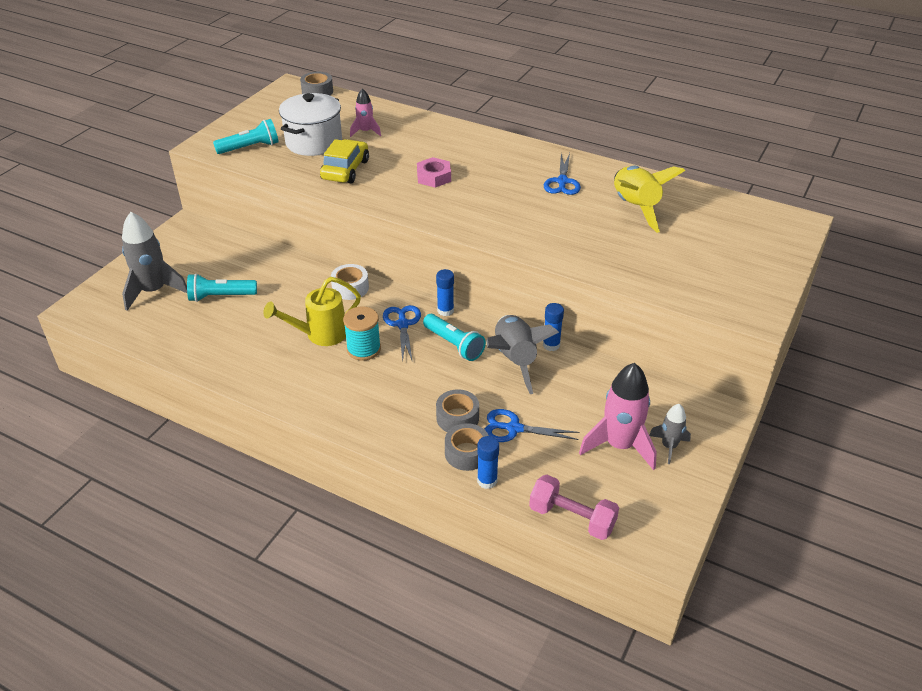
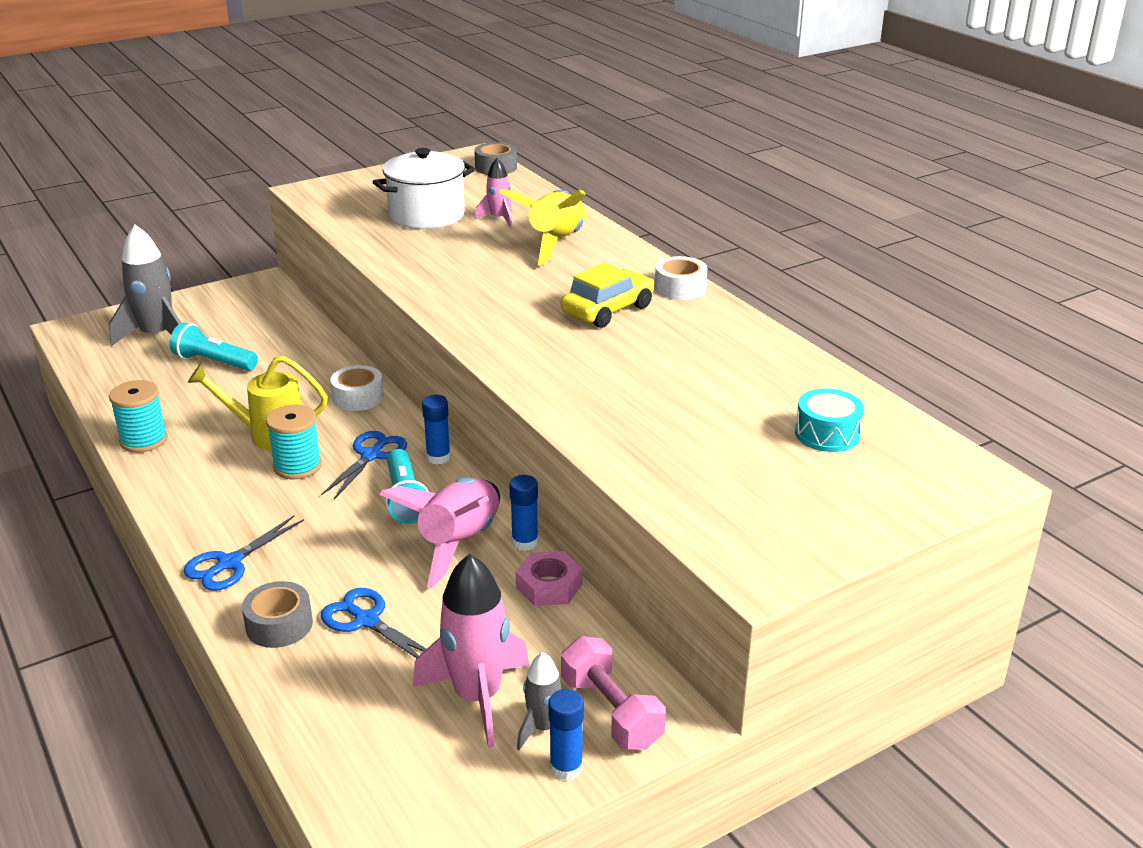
camera: 30 degrees right, 10 degrees down
(237, 370) = (144, 440): none -> turquoise spool
(250, 147) = (352, 204): turquoise flashlight -> none
(345, 170) = (426, 251): yellow car -> yellow car (607, 310)
(434, 177) = (519, 284): pink nut -> pink nut (549, 586)
(457, 418) = (314, 581): grey tape -> none
(487, 481) = (266, 666): blue glue stick -> blue glue stick (566, 767)
(514, 360) = (458, 543): grey rocket -> pink rocket
(532, 150) = (680, 288): none -> white tape
(562, 182) = (677, 332): blue scissors -> blue scissors (229, 563)
(572, 518) = (315, 757): pink dumbbell -> pink dumbbell (611, 712)
(635, 208) = (741, 389): yellow rocket -> yellow rocket (555, 243)
(705, 221) = (827, 434): none -> turquoise drum

